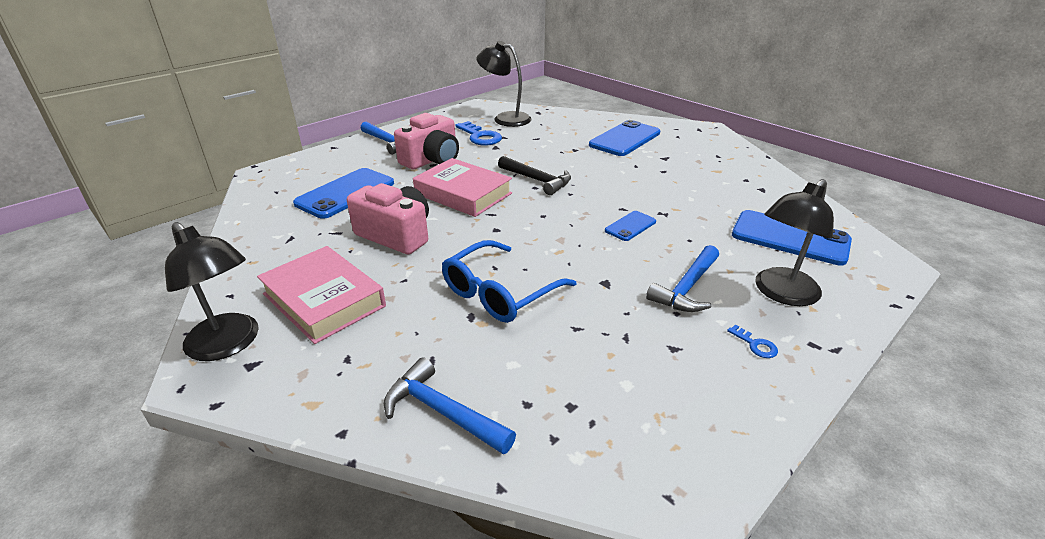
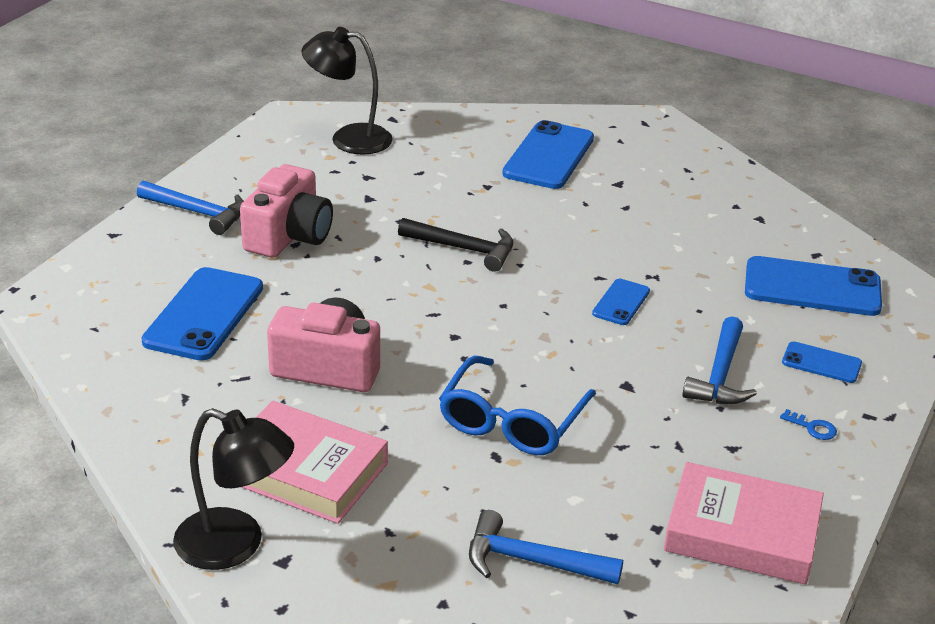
camera: 20 degrees left, 0 degrees up
(463, 194) = (374, 288): pink book -> pink book (742, 533)
(480, 137) = (333, 181): blue key -> none
(781, 293) = (821, 363): black lamp -> blue phone

